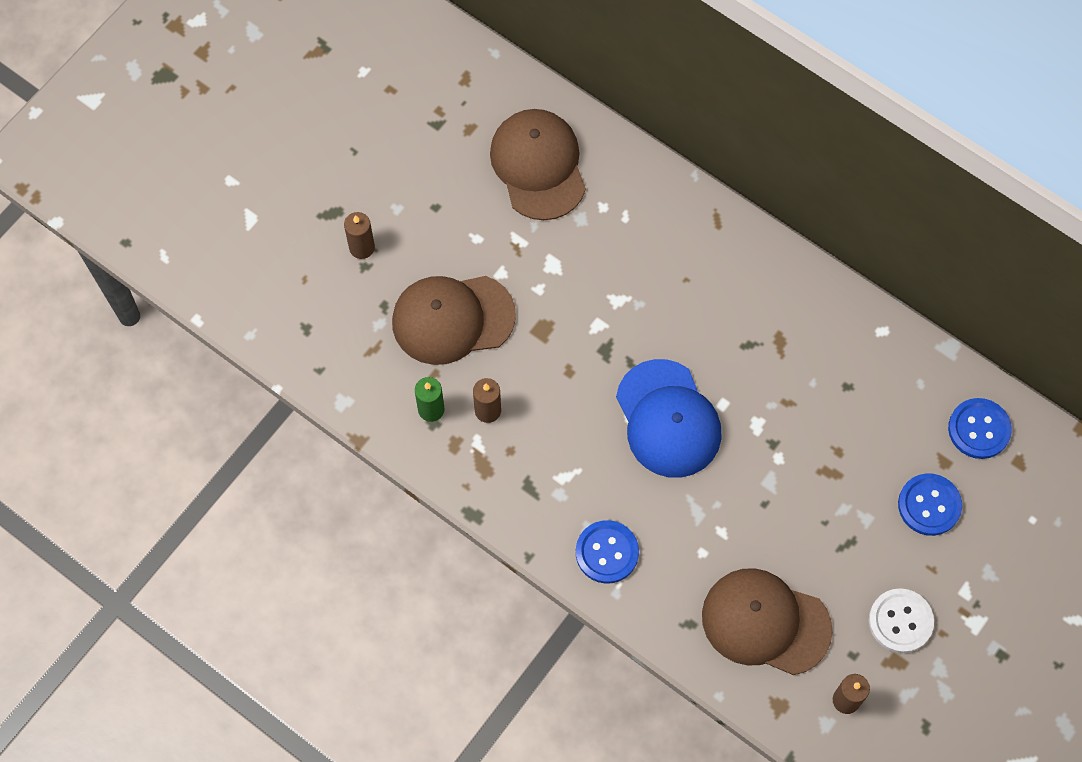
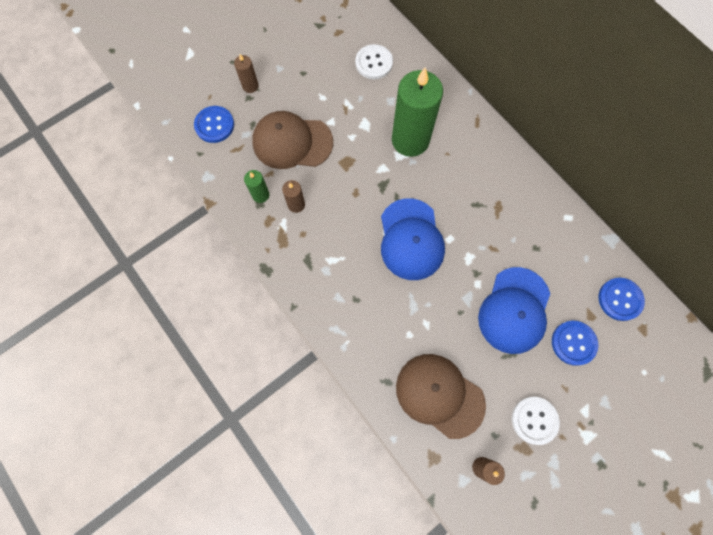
camera: 15 degrees right, 5 degrees up
(538, 165) = (374, 63): brown cap -> white button
(607, 552) = (345, 317): blue button -> blue button (214, 125)
(626, 272) = (410, 140): none -> green candle
(838, 481) = (514, 310): none -> blue cap

